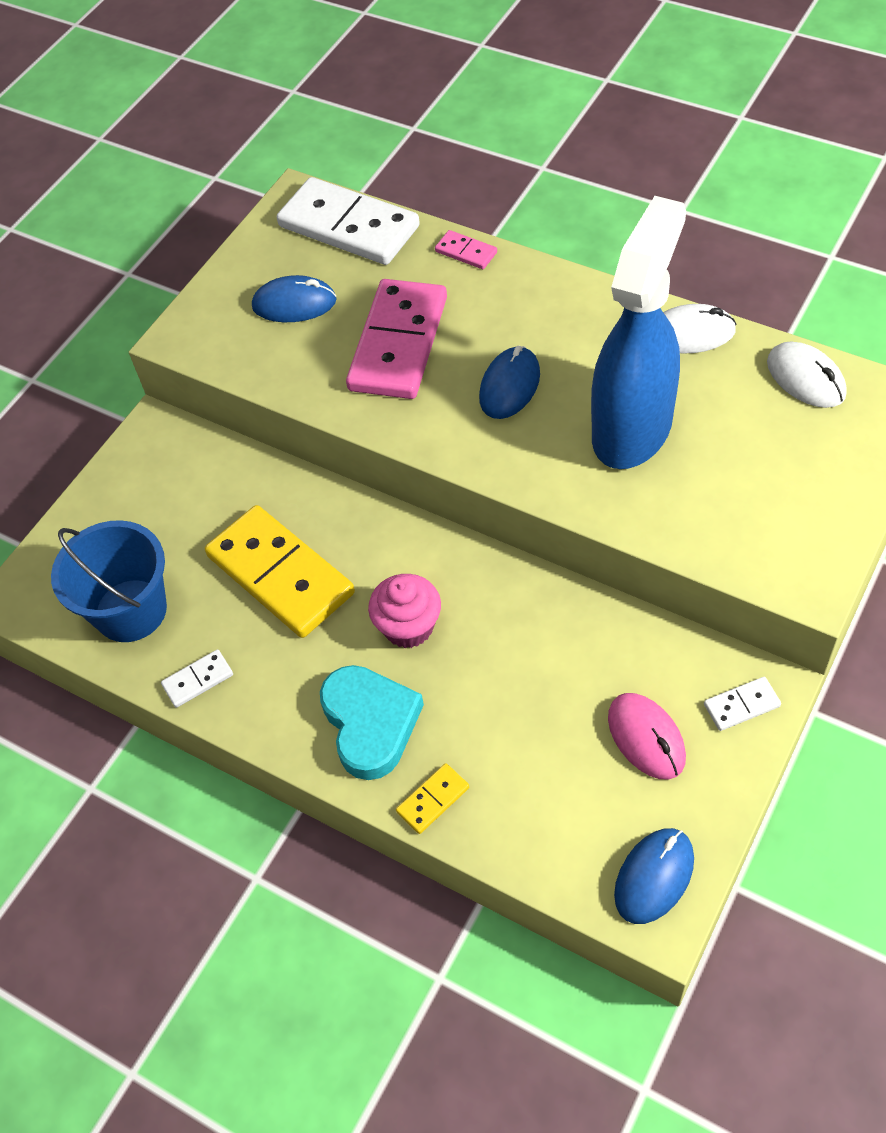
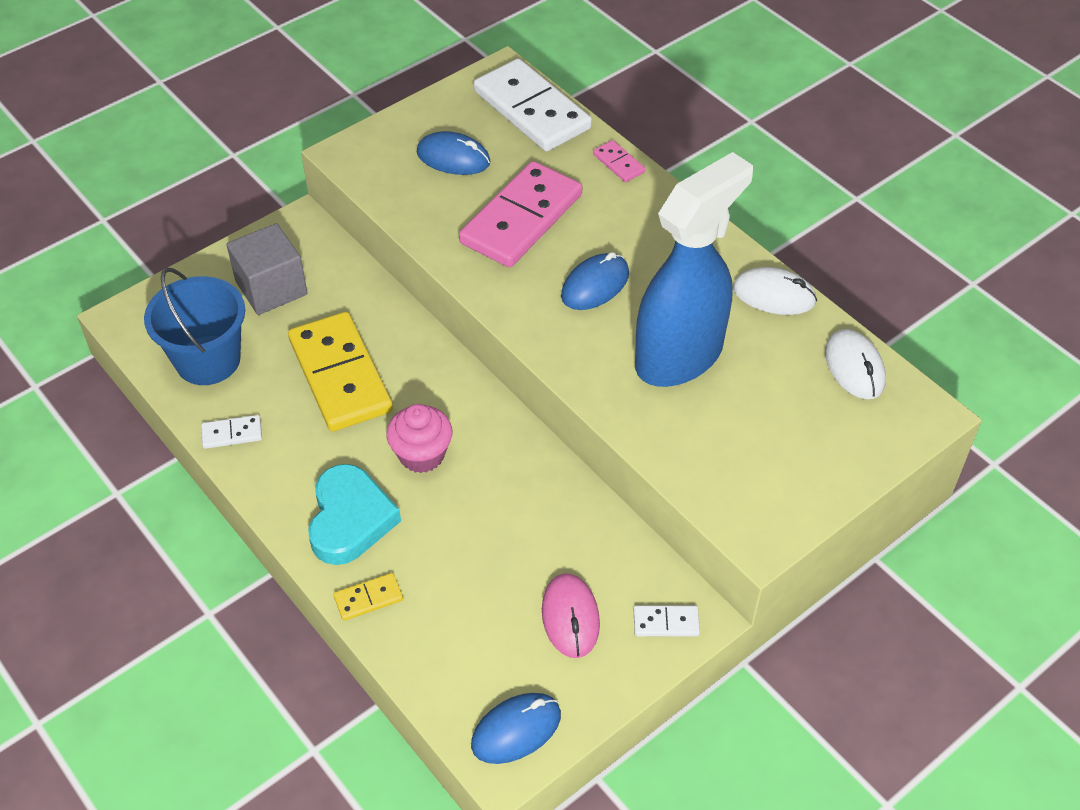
camera: 15 degrees right, 5 degrees down
(159, 508) = (271, 288): none -> grey cube

